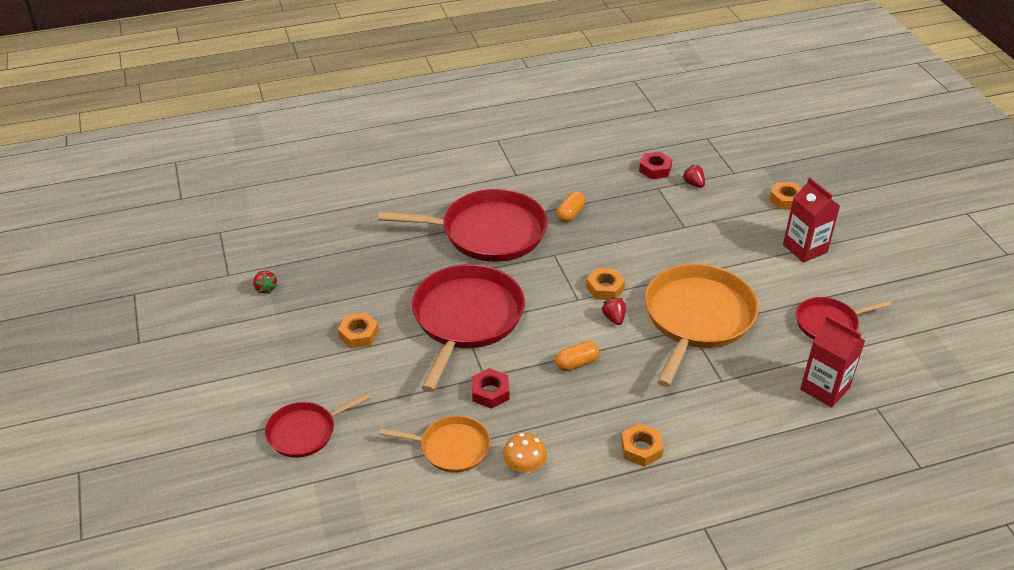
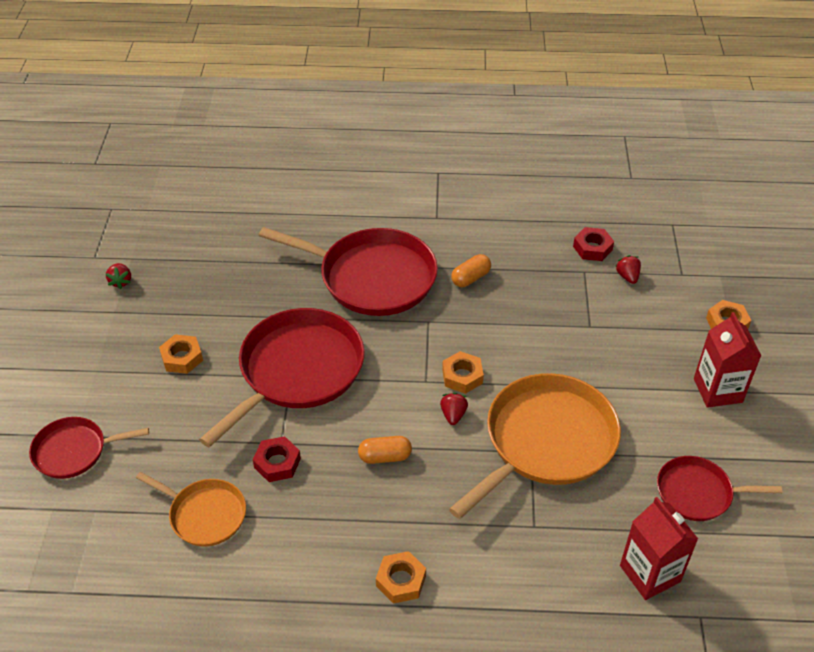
camera: 20 degrees right, 5 degrees up
(524, 467) = (266, 561): orange mushroom -> none

